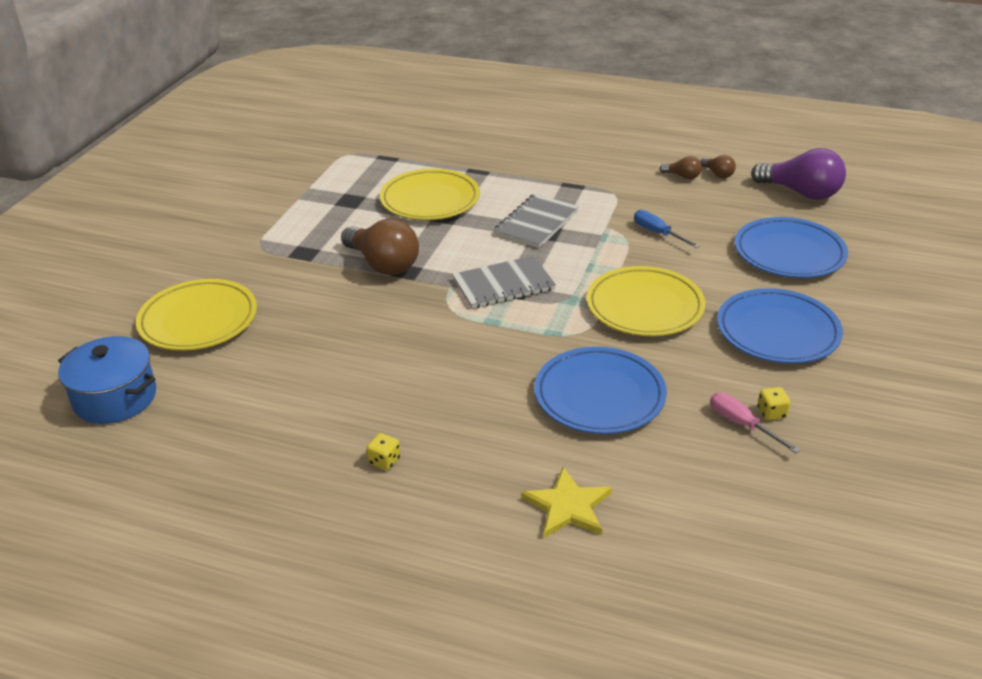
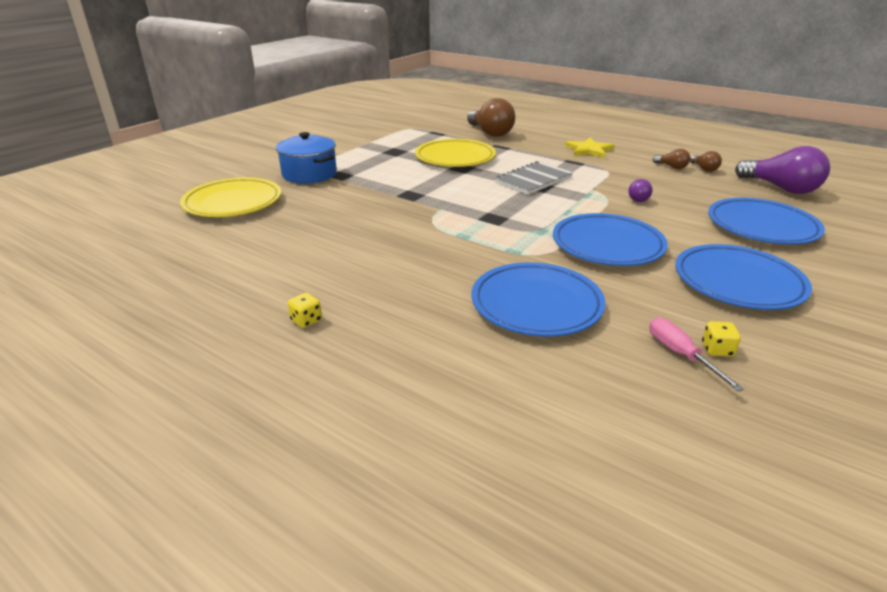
camera: 15 degrees right, 5 degrees down
(115, 398) = (132, 240): blue pot -> blue pot (309, 174)
(383, 264) = (395, 189): brown light bulb -> brown light bulb (490, 133)
(503, 285) = (486, 213): grey notebook -> none
(568, 506) = (460, 395): yellow star -> yellow star (589, 150)
(644, 307) = (607, 245): yellow plate -> blue plate
(658, 233) = (637, 198): blue screwdriver -> purple light bulb

